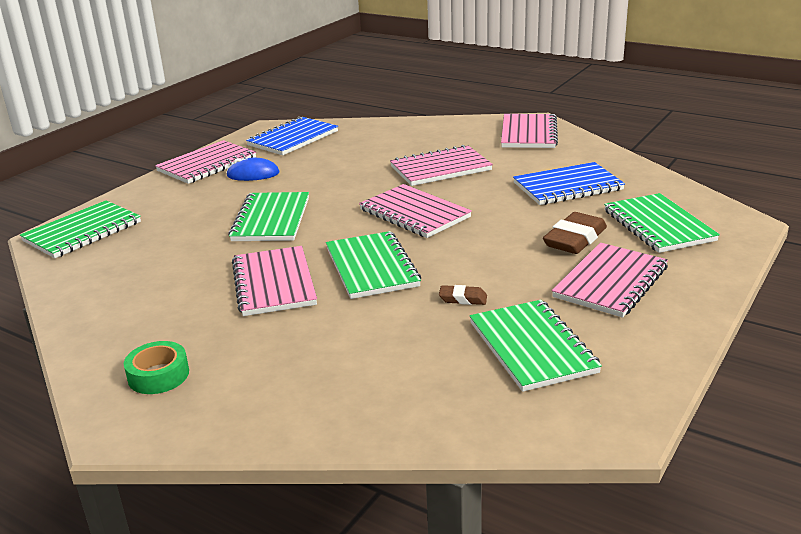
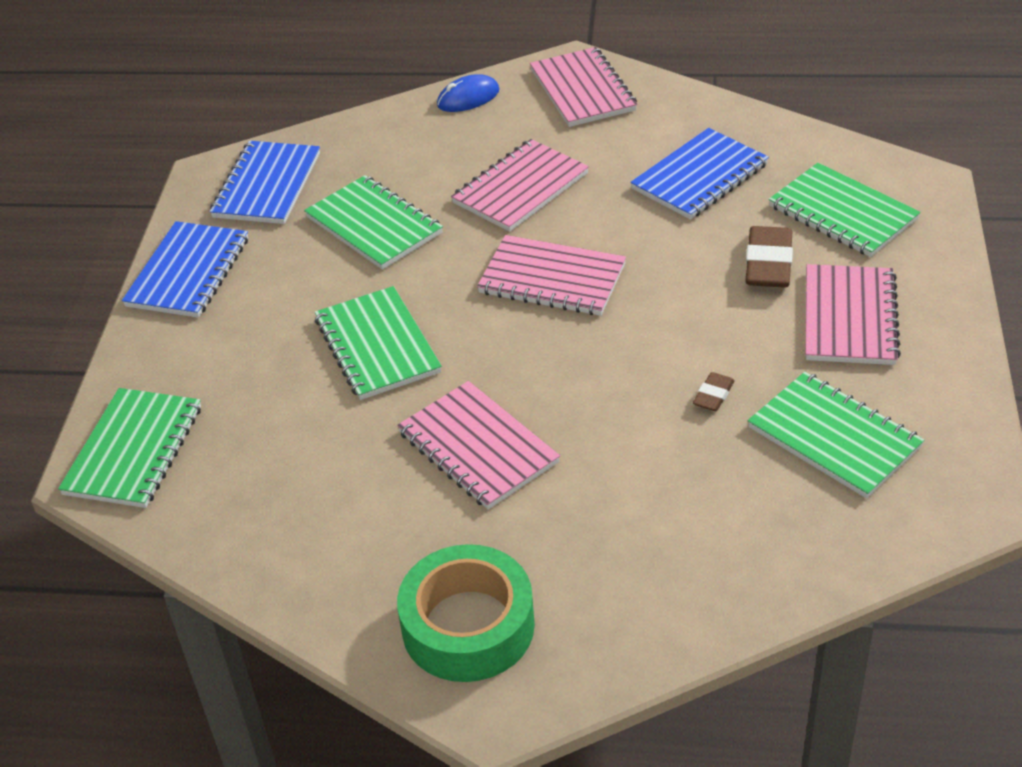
camera: 25 degrees left, 15 degrees up
(158, 375) = (468, 626): green tape -> green tape, size x1.80
(207, 164) = (188, 272): pink notebook -> blue notebook
(253, 174) = (275, 272): blue mouse -> blue mouse (468, 98)
(372, 267) = (573, 383): green notebook -> green notebook (374, 225)
(463, 299) = (713, 395): brown eraser -> brown eraser turned 45 degrees counterclockwise

